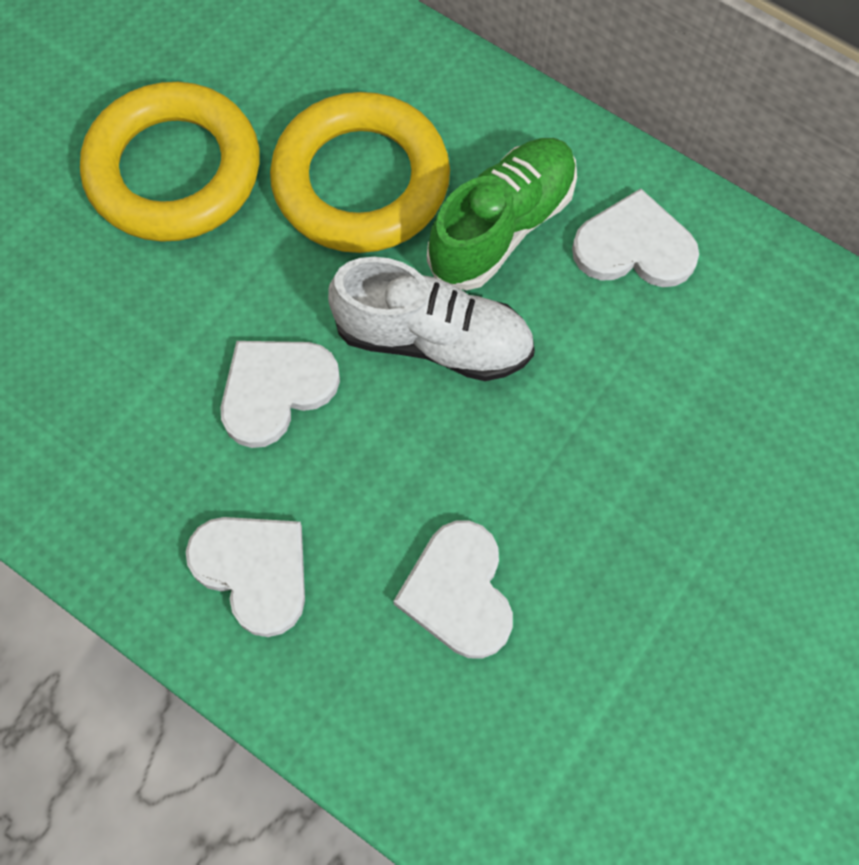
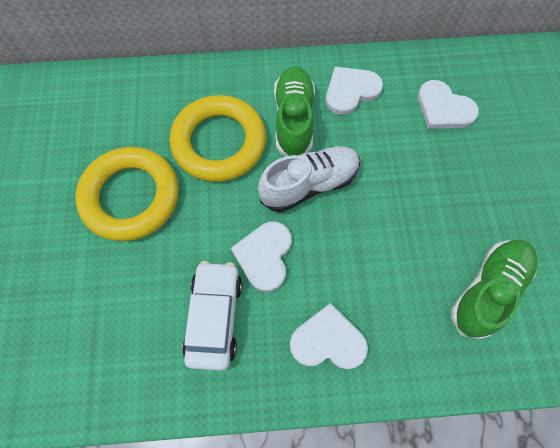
camera: 40 degrees left, 0 degrees up
(137, 417) = (214, 317): none -> white car
(458, 592) = (415, 278): white heart -> white heart (443, 108)
(549, 697) = (487, 290): none -> green shoe

